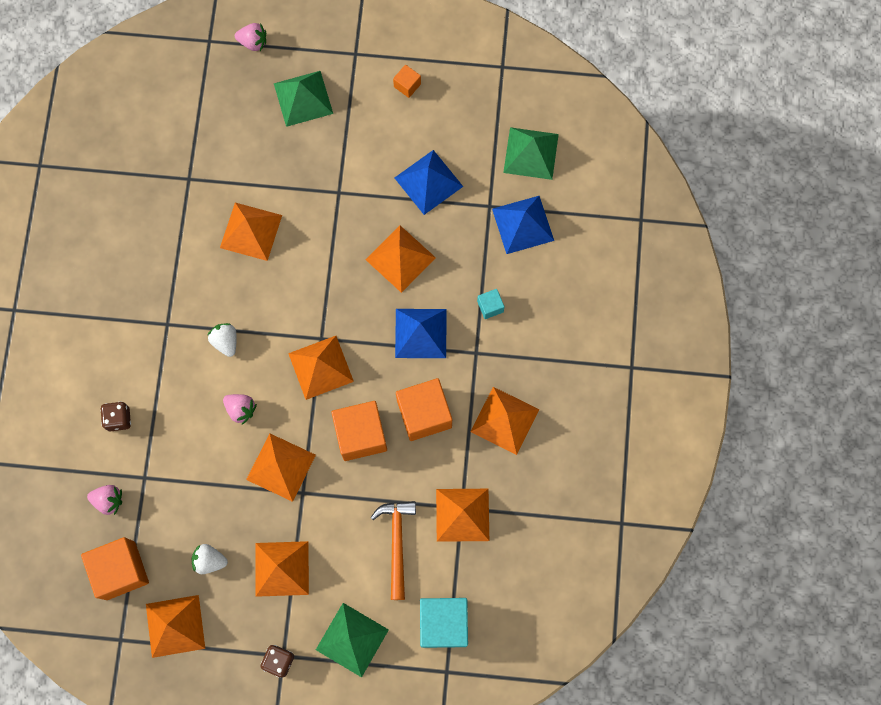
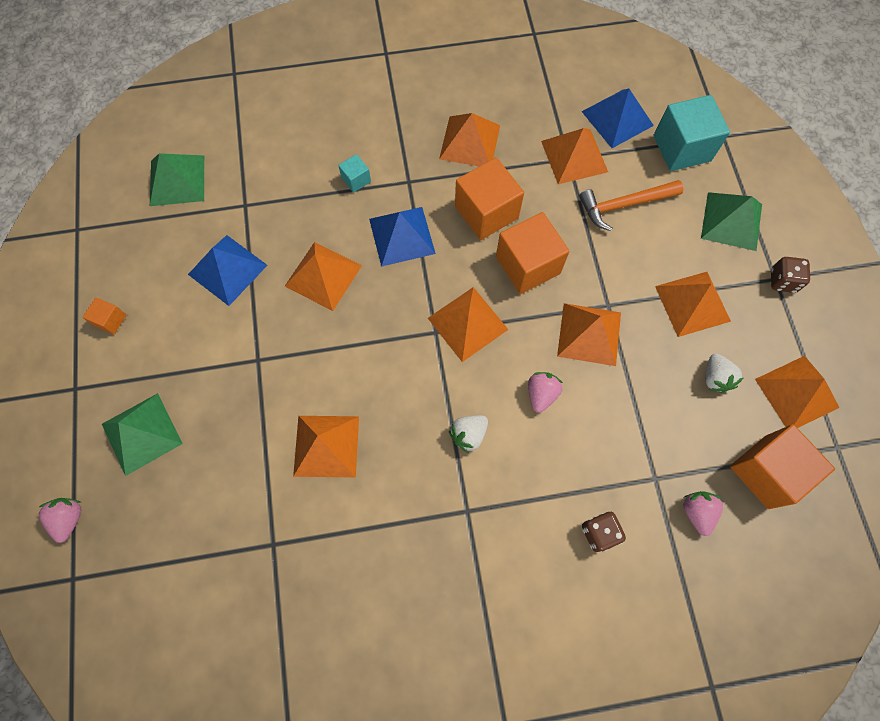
camera: 105 degrees left, 5 degrees down
(523, 224) = (259, 170): blue pyramid -> blue pyramid (617, 118)

